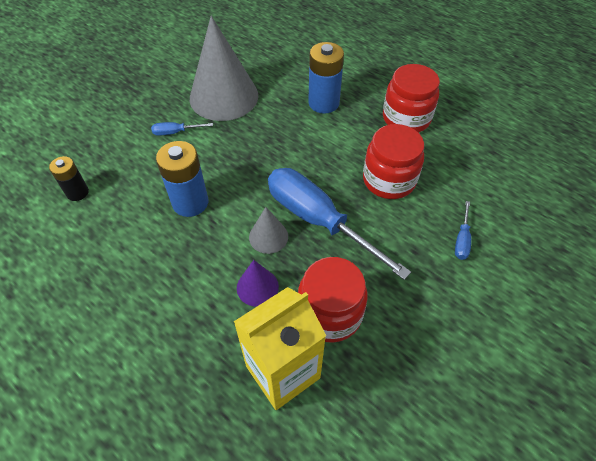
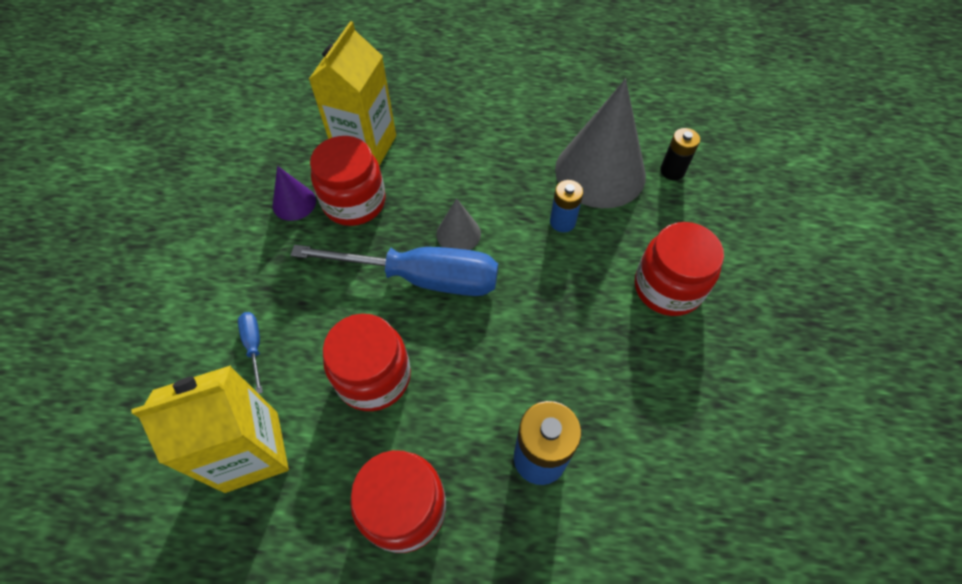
camera: 145 degrees right, 5 degrees up
(175, 132) = (667, 287): blue screwdriver -> red jar
(190, 202) = (562, 222): blue battery -> blue battery, size x0.61
(224, 96) = (675, 377): grey cone -> grey cone (600, 172)
(257, 287) = (432, 188): purple cone -> purple cone (294, 203)
(482, 181) = (252, 451): none -> yellow carton

